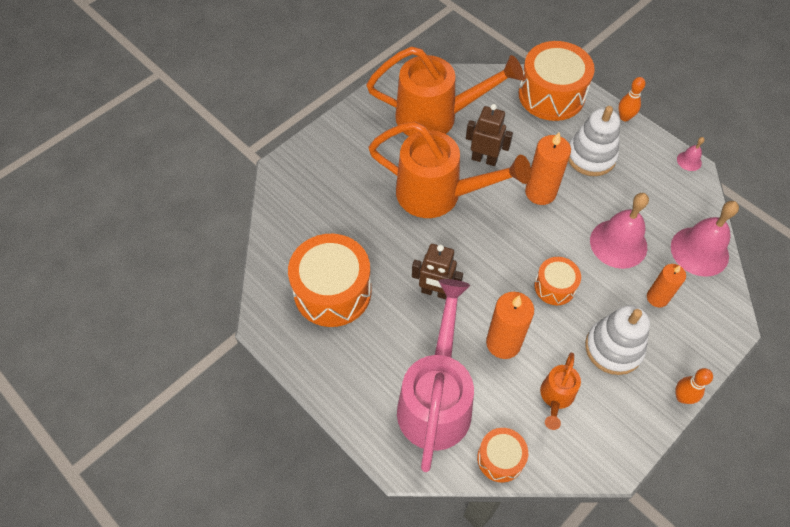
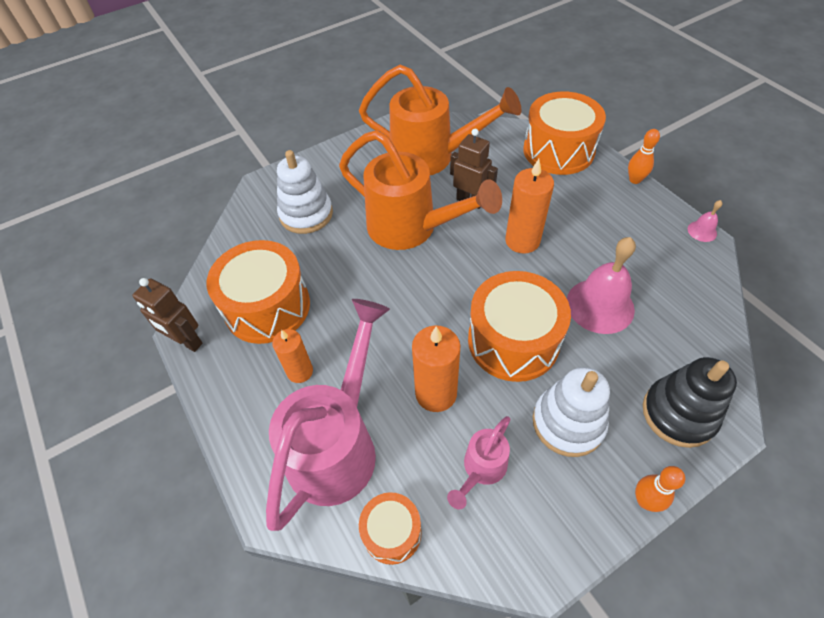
camera: 15 degrees right, 5 degrees down
(435, 292) = (376, 325): brown robot -> brown robot (187, 341)
(554, 287) = (513, 341): orange drum -> orange drum, size x1.88
(556, 397) = (481, 469): orange watering can -> pink watering can
(591, 156) = (588, 213): white stacking toy -> white stacking toy (306, 214)
(657, 298) = (635, 373): orange candle -> orange candle (300, 371)
(695, 325) = (678, 414): none -> black stacking toy
(699, 251) = (698, 328): pink bell -> none

